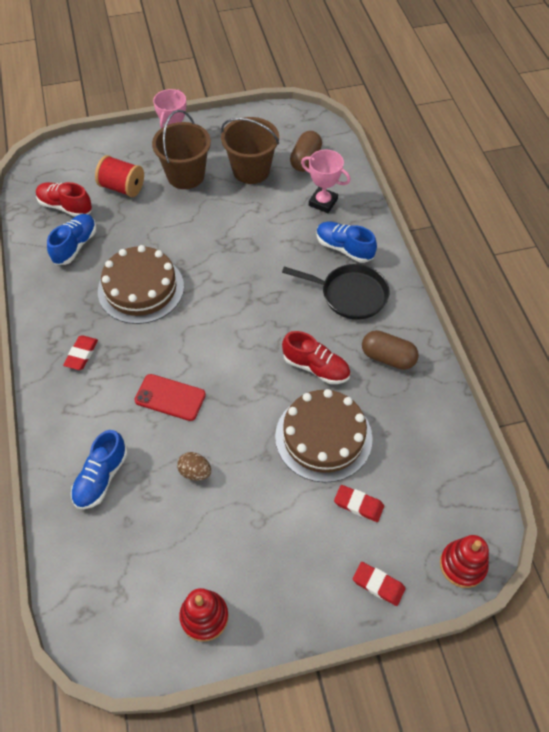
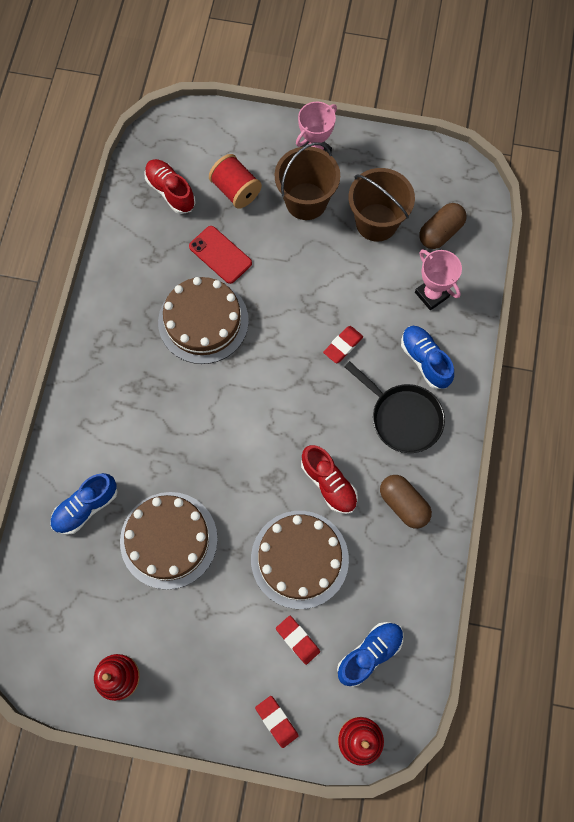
camera: 25 degrees right, 15 degrees up
(75, 246) = (161, 244): blue shoe -> blue shoe (369, 654)
(81, 354) = (119, 371): red eraser -> red eraser (343, 345)
(170, 397) = (179, 454): red phone -> red phone (220, 255)
(195, 472) = (168, 540): brown egg -> brown cake

